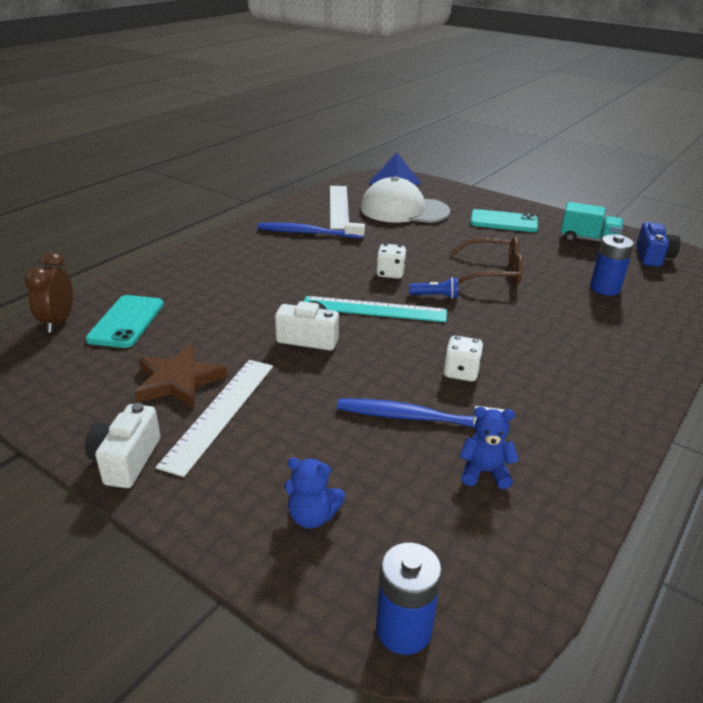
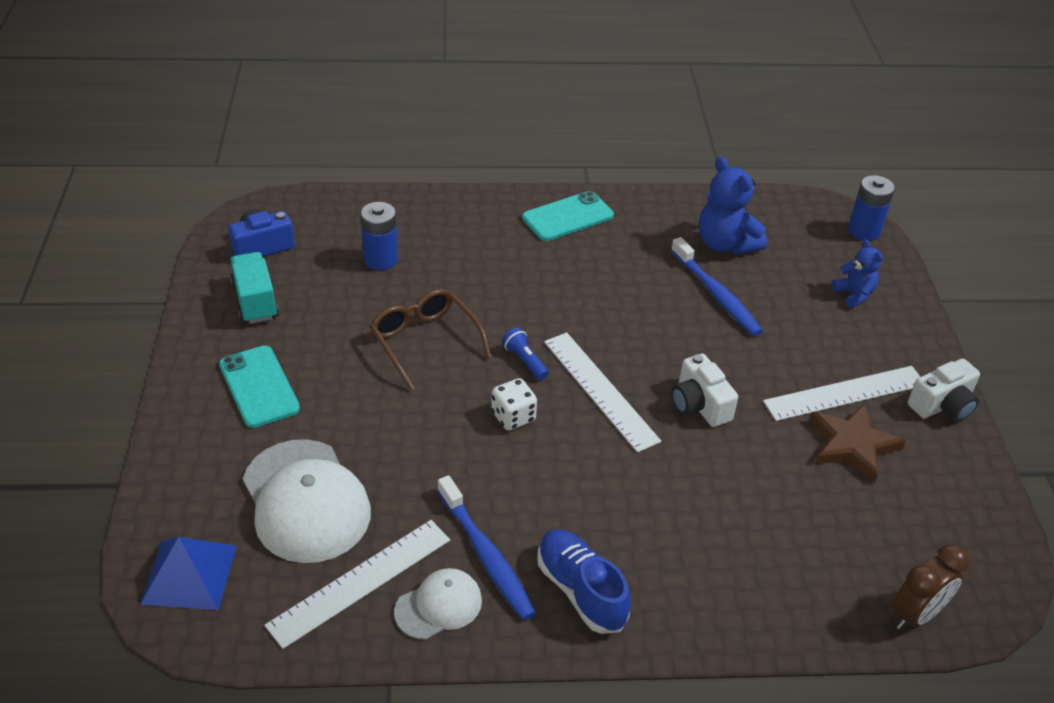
camera: 130 degrees left, 10 degrees up
(126, 322) = (844, 557): turquoise phone -> turquoise phone (567, 217)
(251, 244) = (580, 590): none -> blue shoe
(299, 215) = (438, 606): none -> white cap
(374, 309) = (600, 390): turquoise ruler -> white ruler
(461, 372) = (633, 294): white dice -> none
(484, 472) = (725, 244): blue teddy bear -> blue teddy bear, size x1.69

